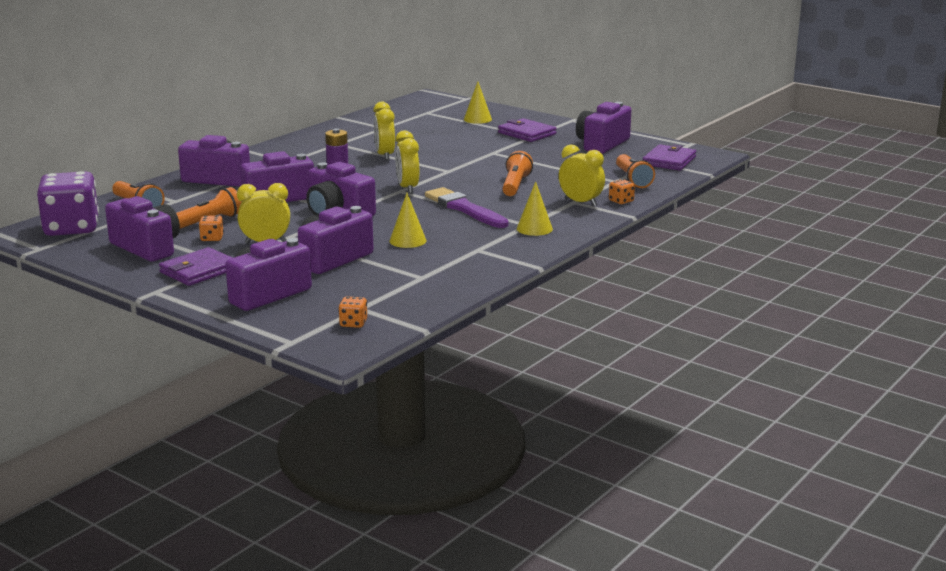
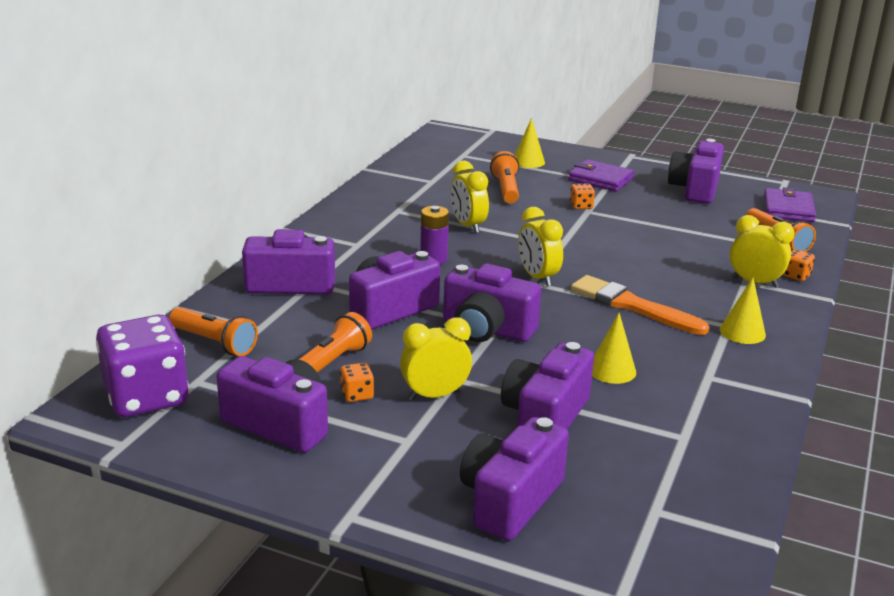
camera: 15 degrees left, 5 degrees up
(199, 271) = (383, 463): purple wallet -> none
(353, 323) = (672, 545): orange dice -> orange dice (581, 206)
(464, 208) = (632, 306): purple brush -> orange brush
(515, 185) = (658, 261): orange flashlight -> orange flashlight (506, 189)

